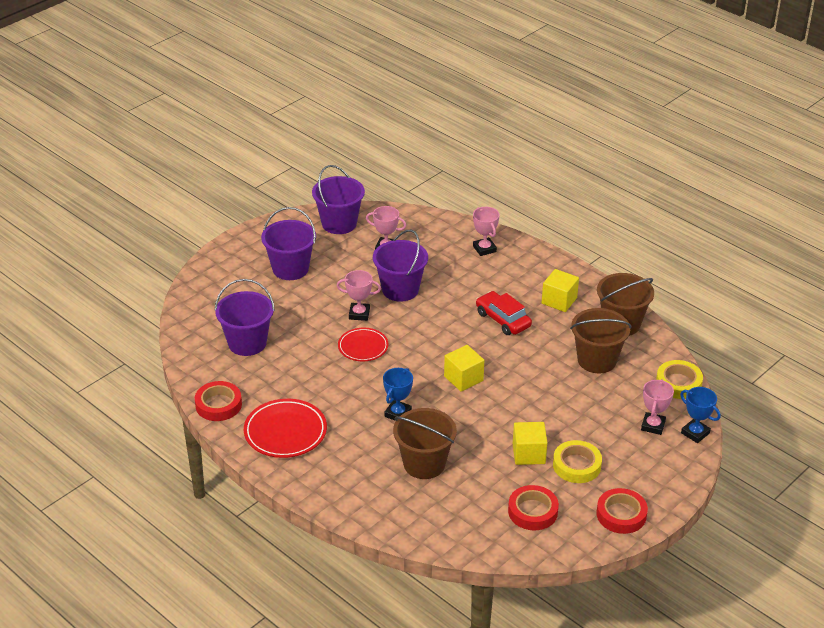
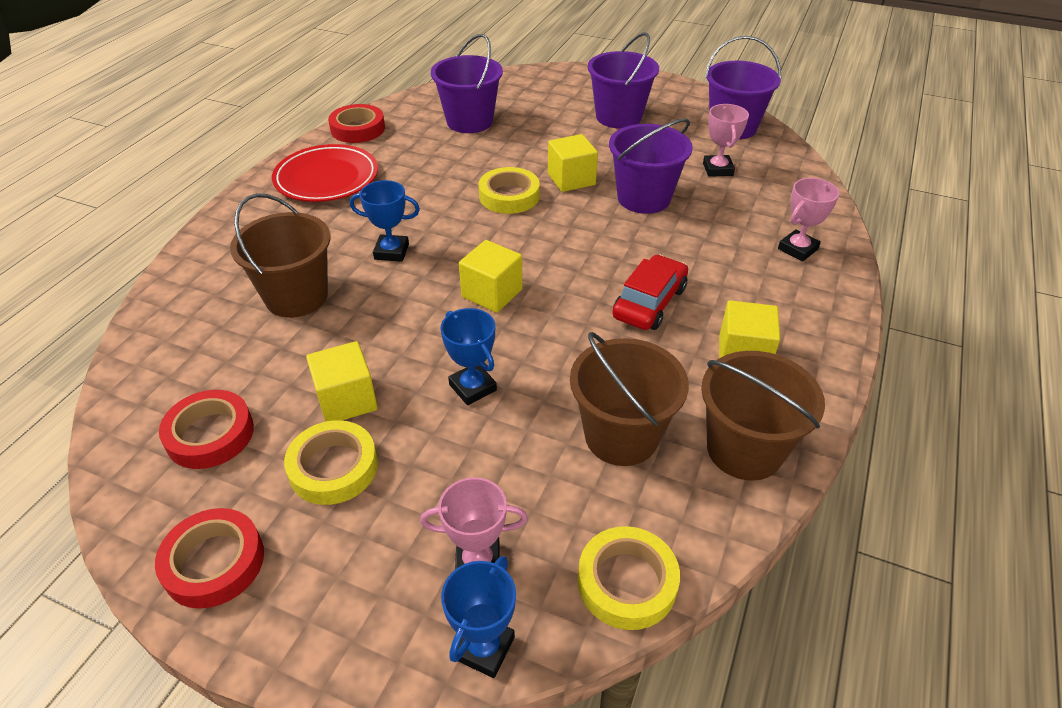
camera: 70 degrees right, 5 degrees up
(359, 314) = (571, 179): pink trophy -> yellow cube
(363, 347) = (509, 196): red plate -> yellow tape
(540, 403) = (472, 387): none -> blue trophy

